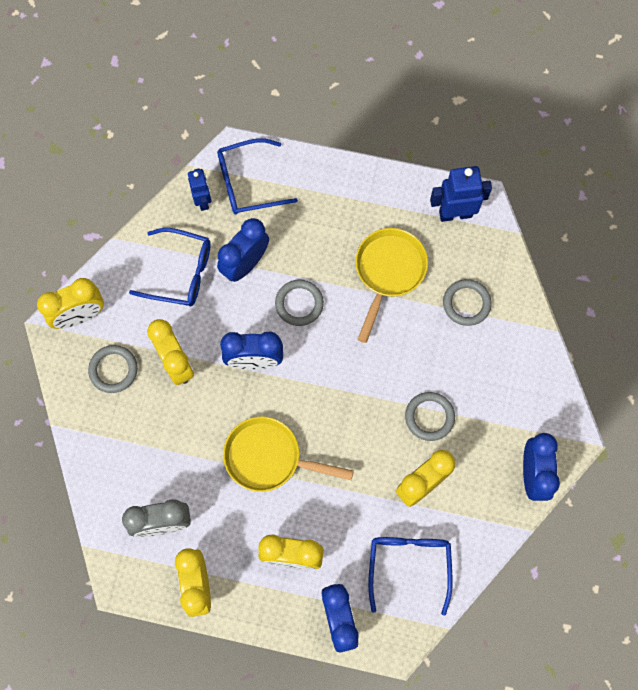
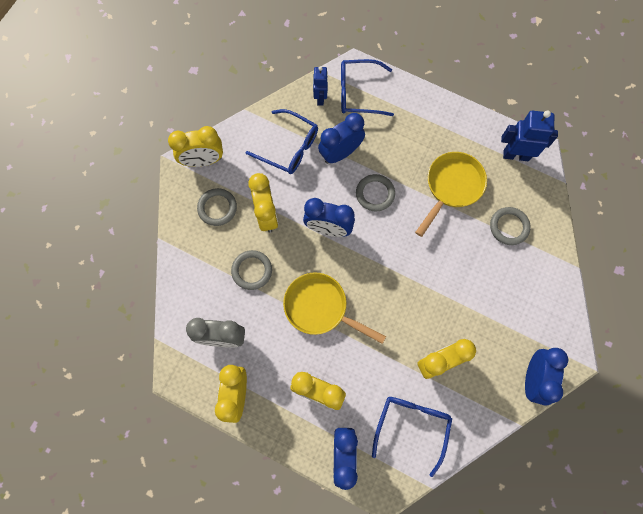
camera: 15 degrees right, 0 degrees up
(429, 417) = (457, 309): grey ring -> grey ring (252, 270)

